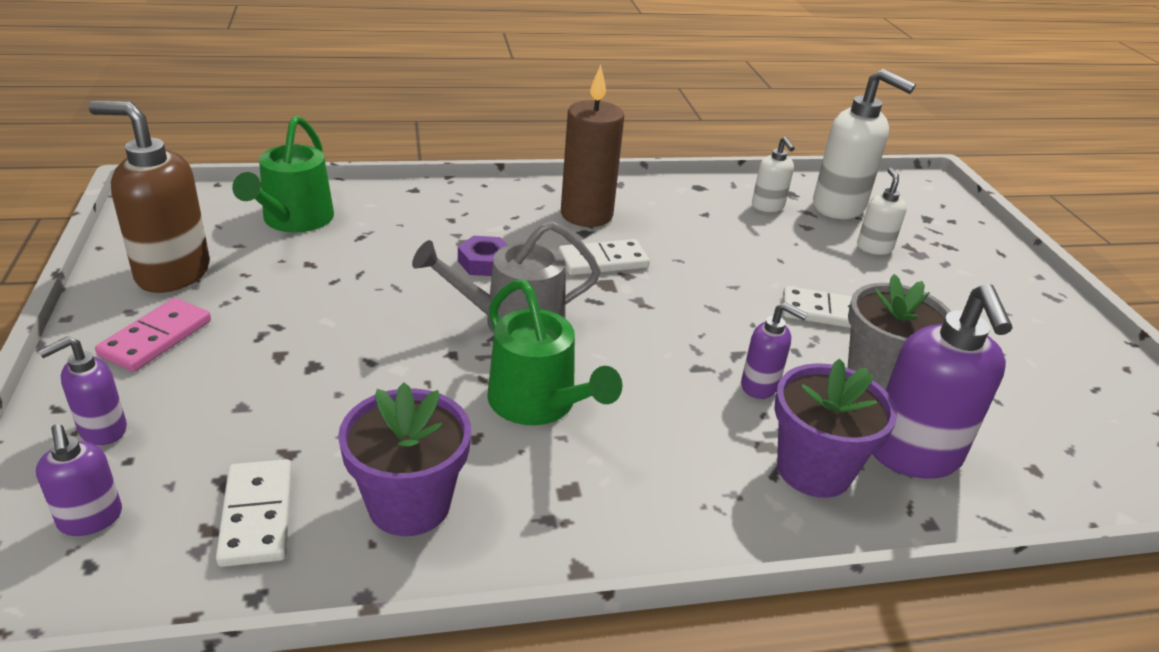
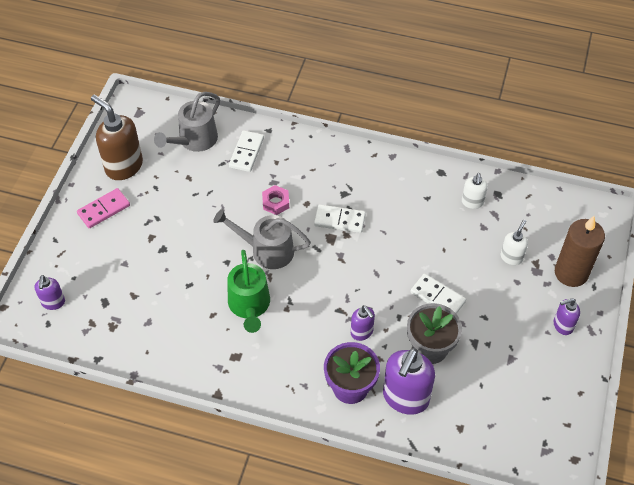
camera: 30 degrees right, 20 degrees up
(102, 430) = (68, 258): purple soap dispenser -> purple soap dispenser (562, 325)
(257, 515) = (111, 323): white domino -> white domino (246, 152)
(294, 220) = (194, 140): green watering can -> grey watering can
(409, 504) = (168, 339): purple flower pot -> none
(484, 262) = (275, 202): purple nut -> pink nut
(586, 215) = (354, 179): brown candle -> brown candle (571, 273)
(839, 207) = (520, 216): white soap dispenser -> none

